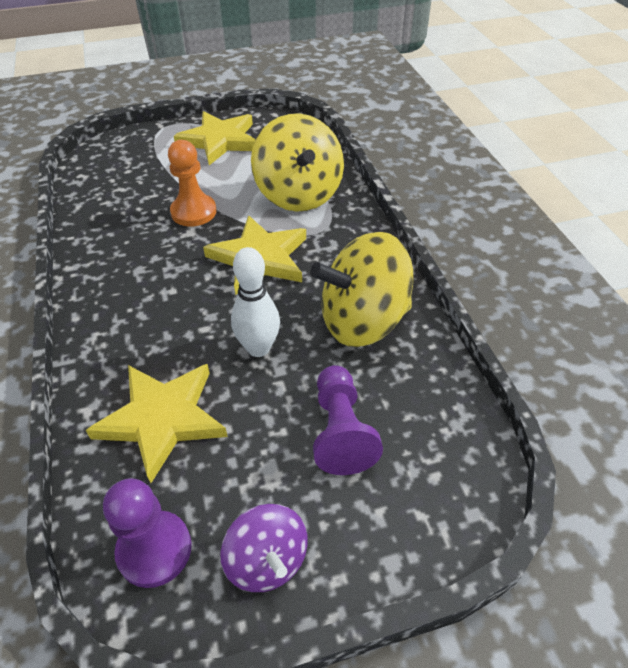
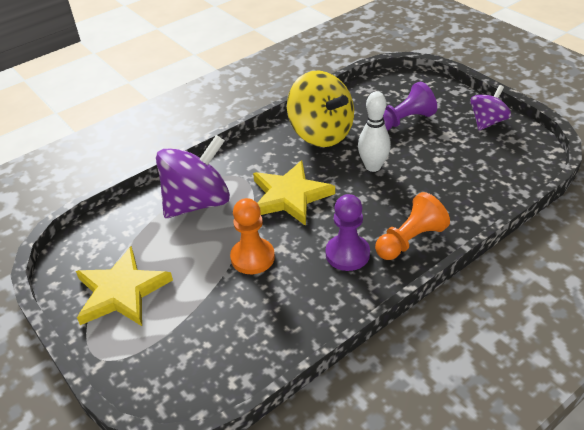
camera: 110 degrees left, 5 degrees down
(112, 329) = (410, 240): none -> orange pawn
(154, 550) = (517, 155): purple pawn -> purple pawn (347, 254)
(162, 419) = (453, 184): yellow star -> none
(298, 195) = (197, 203): yellow spinning top -> purple spinning top

